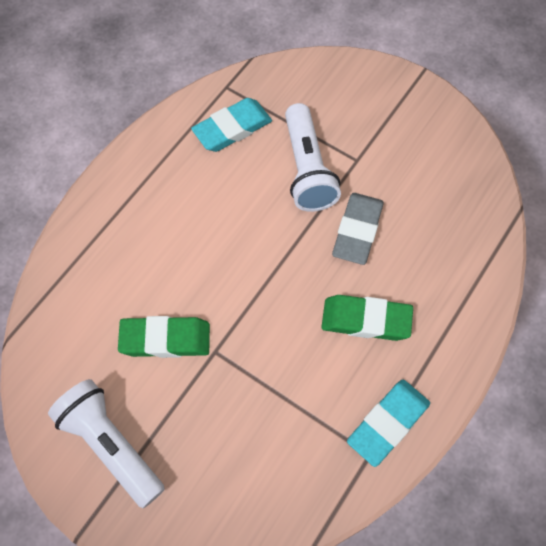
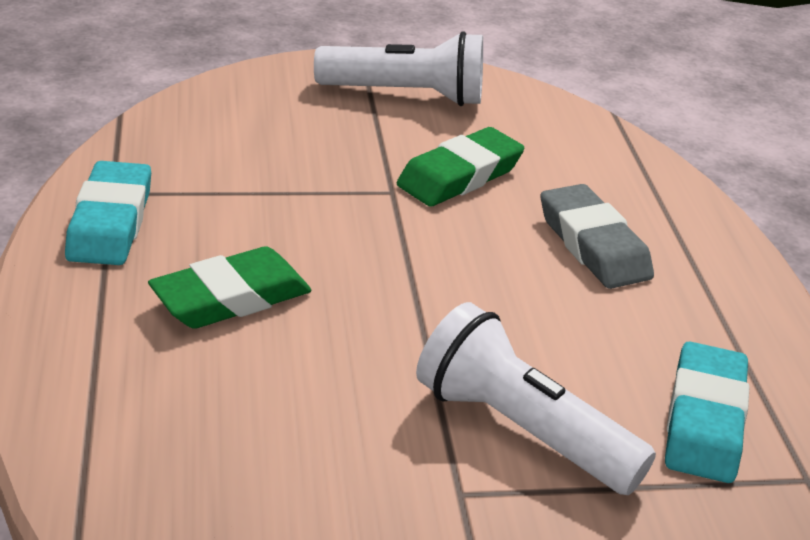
camera: 135 degrees right, 30 degrees down
(357, 231) = (348, 390): grey eraser -> grey eraser (593, 245)

